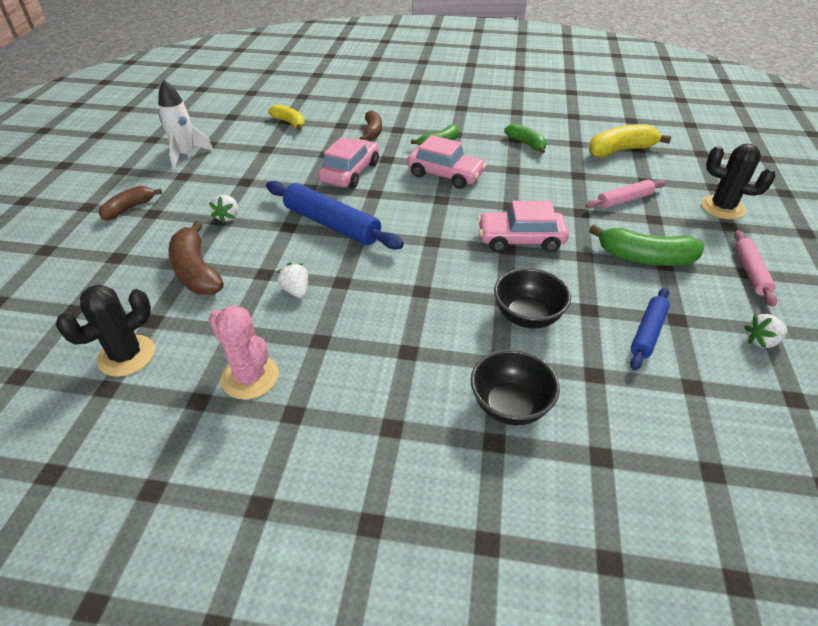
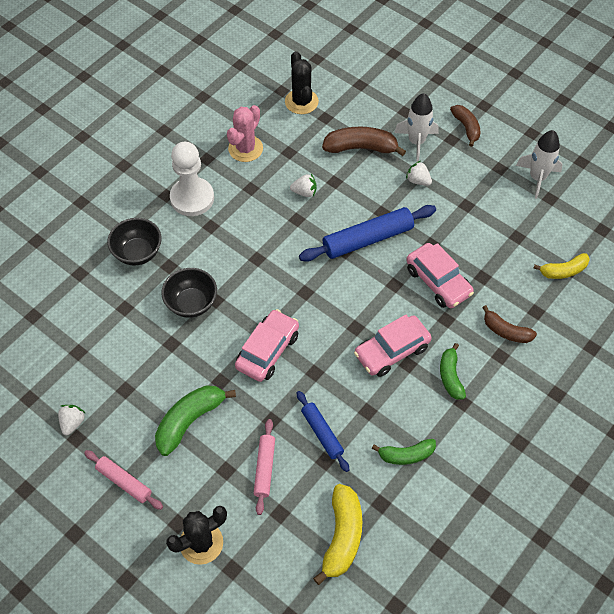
camera: 120 degrees right, 15 degrees up
(167, 234) = (416, 142): none -> white rocket
(250, 377) = (245, 149): pink cactus -> pink cactus turned 45 degrees counterclockwise
(376, 393) = (192, 198): none -> white pawn
(647, 333) = (129, 361): blue rolling pin -> blue rolling pin (322, 433)

